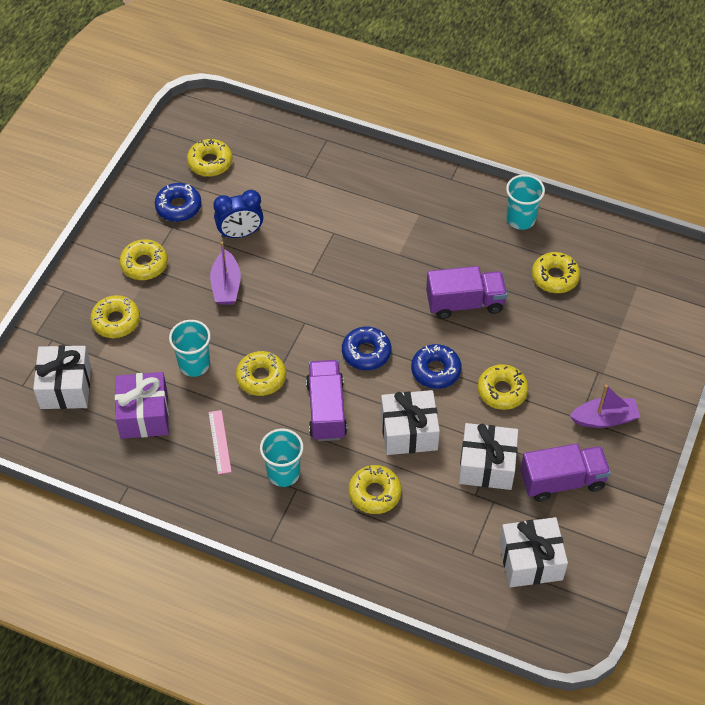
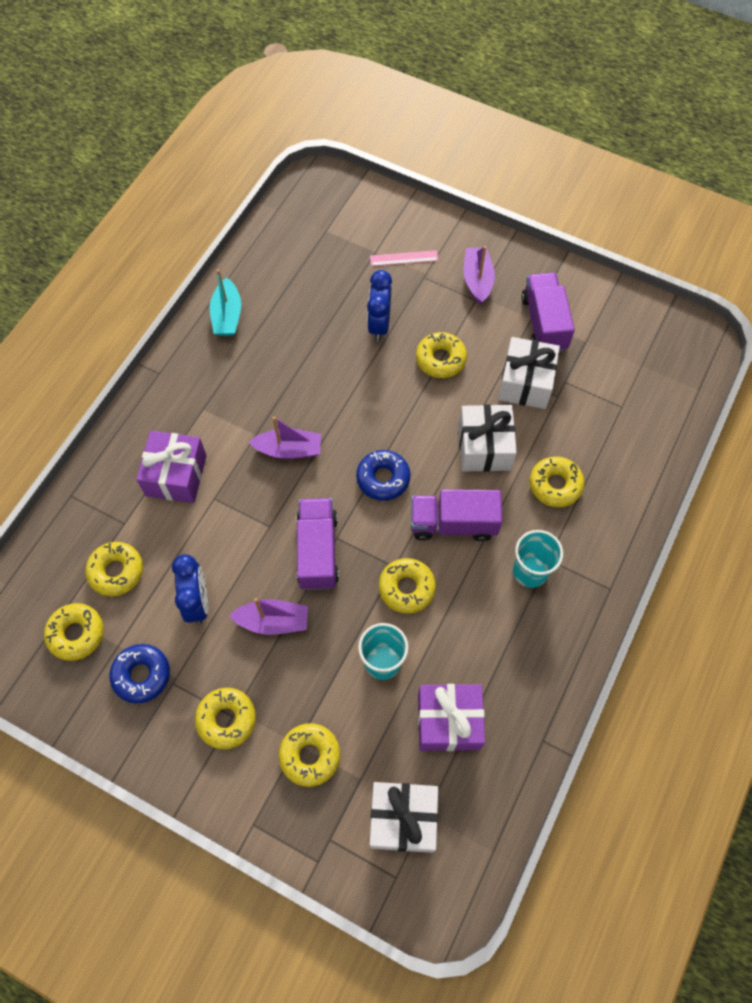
camera: 85 degrees left, 10 degrees up
(219, 442) = (488, 636): pink ruler -> pink ruler (404, 258)
(352, 204) = (176, 475): none -> purple gift
(387, 280) = (289, 450): none -> purple boat
(435, 370) = (411, 415): blue donut -> none
(465, 303) = (329, 379): purple truck -> purple truck (318, 551)
(520, 219) = (227, 316): turquoise cup -> turquoise boat
(530, 561) = (627, 360): white gift -> none
(533, 338) = (379, 325): none -> blue clock
(555, 277) = (307, 296): yellow donut -> yellow donut (116, 571)

